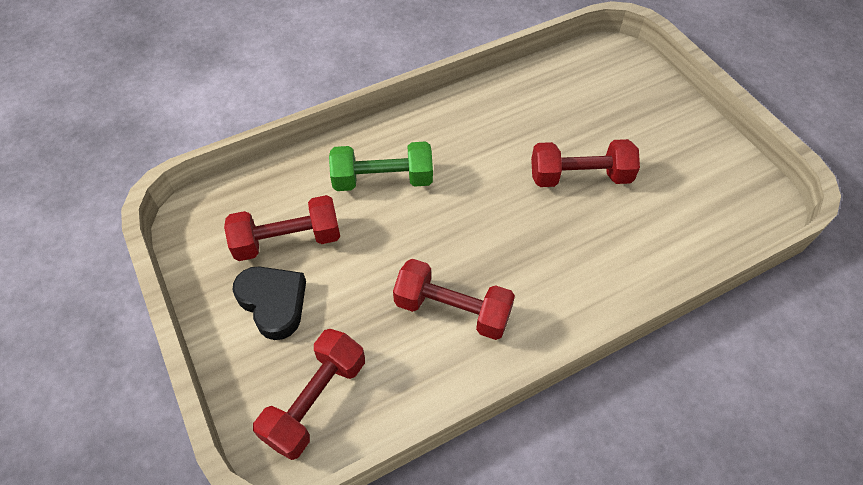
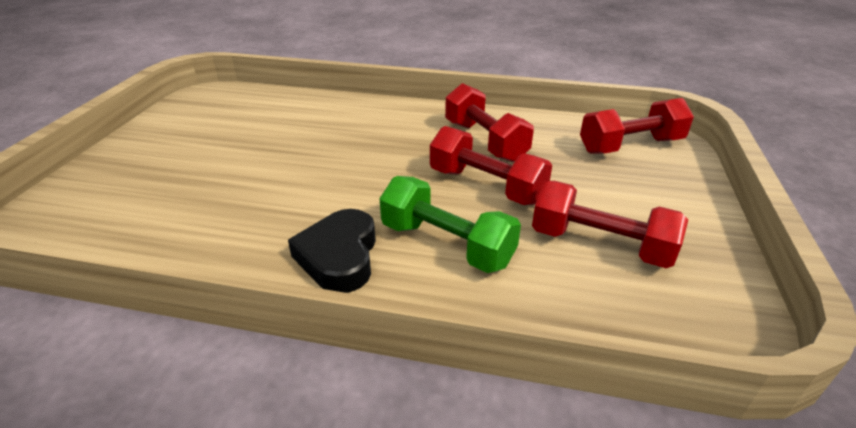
camera: 140 degrees left, 20 degrees down
(273, 303) = (641, 206): black heart -> black heart (339, 256)
(580, 177) = (277, 157): red dumbbell -> red dumbbell (486, 186)

